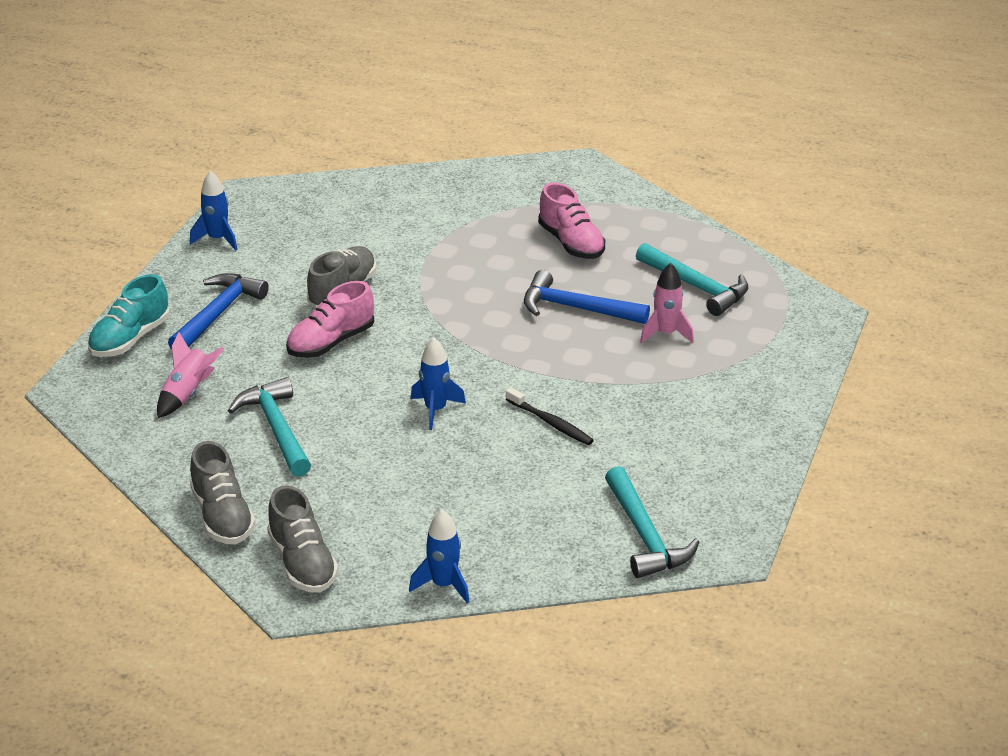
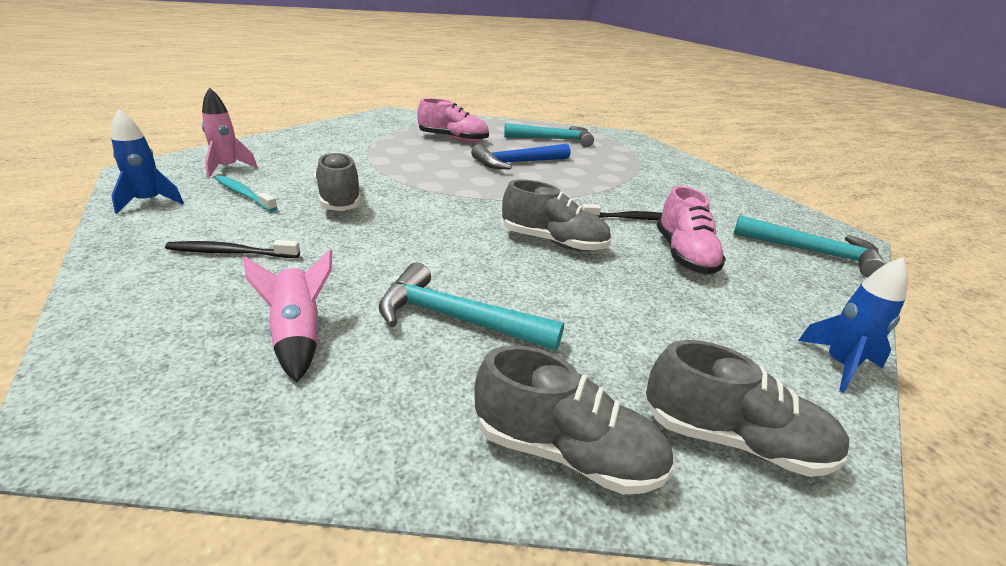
camera: 50 degrees left, 5 degrees down
(130, 339) = (130, 316): turquoise shoe -> none
(218, 314) = (231, 253): blue hammer -> black toothbrush
(284, 255) = (244, 194): none -> turquoise toothbrush
(331, 342) = (388, 233): pink shoe -> pink shoe (684, 255)
(435, 410) = (553, 242): blue rocket -> grey shoe
(666, 334) = (584, 159): pink rocket -> pink rocket (227, 168)

